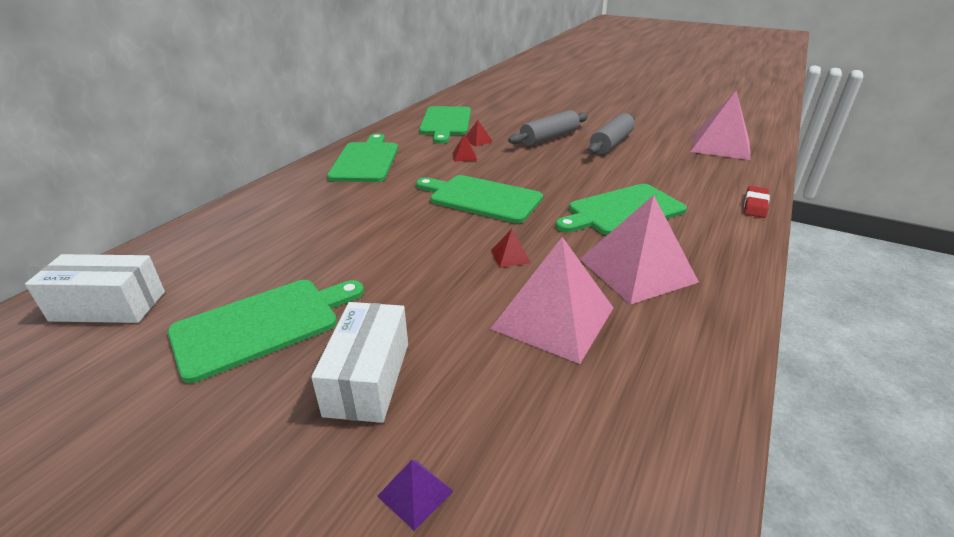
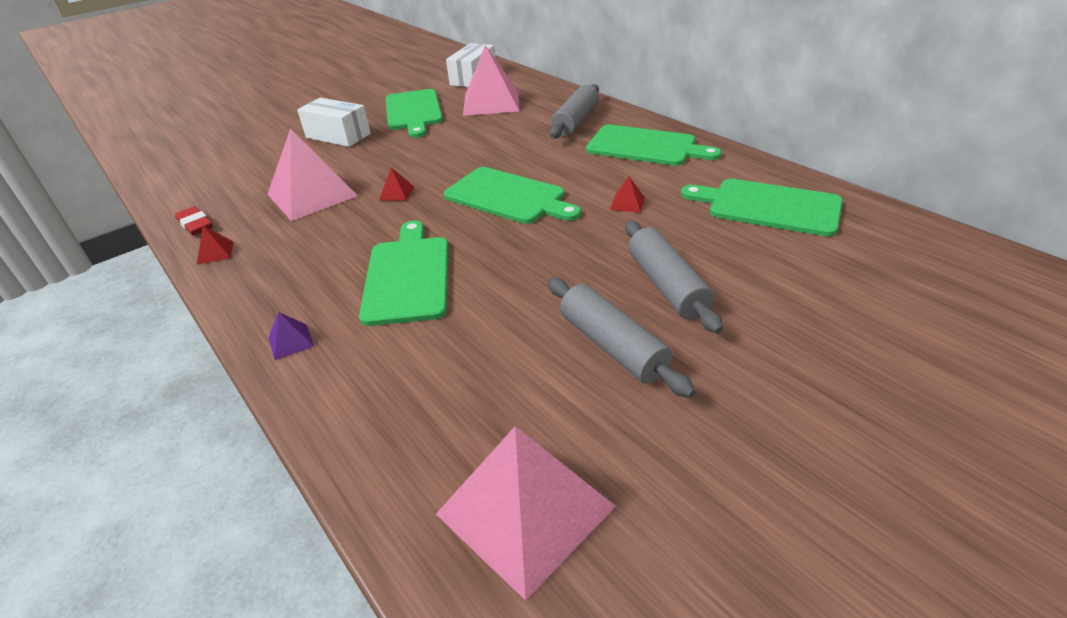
camera: 115 degrees right, 5 degrees up
(309, 196) = (575, 121): none -> grey rolling pin
(415, 493) = (262, 142): purple pyramid -> purple pyramid (291, 341)
(477, 141) = (680, 221): red pyramid -> red pyramid (215, 252)
(481, 198) = (508, 197): green cutting board -> green cutting board turned 75 degrees clockwise
(637, 270) = (313, 247): pink pyramid -> pink pyramid (491, 102)
(755, 205) = (314, 401): red eraser -> red eraser (195, 224)

